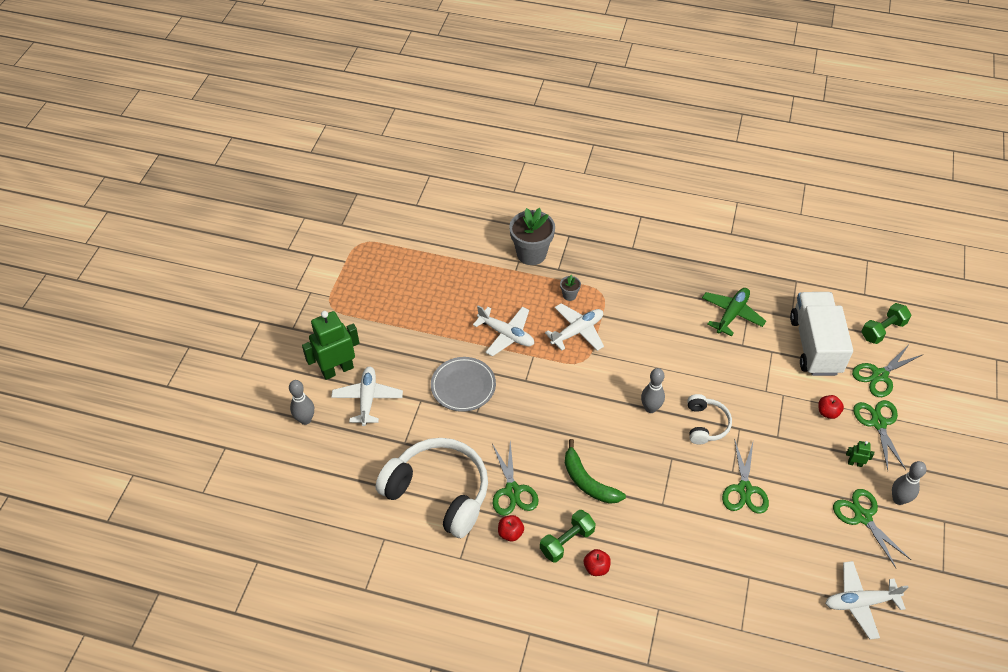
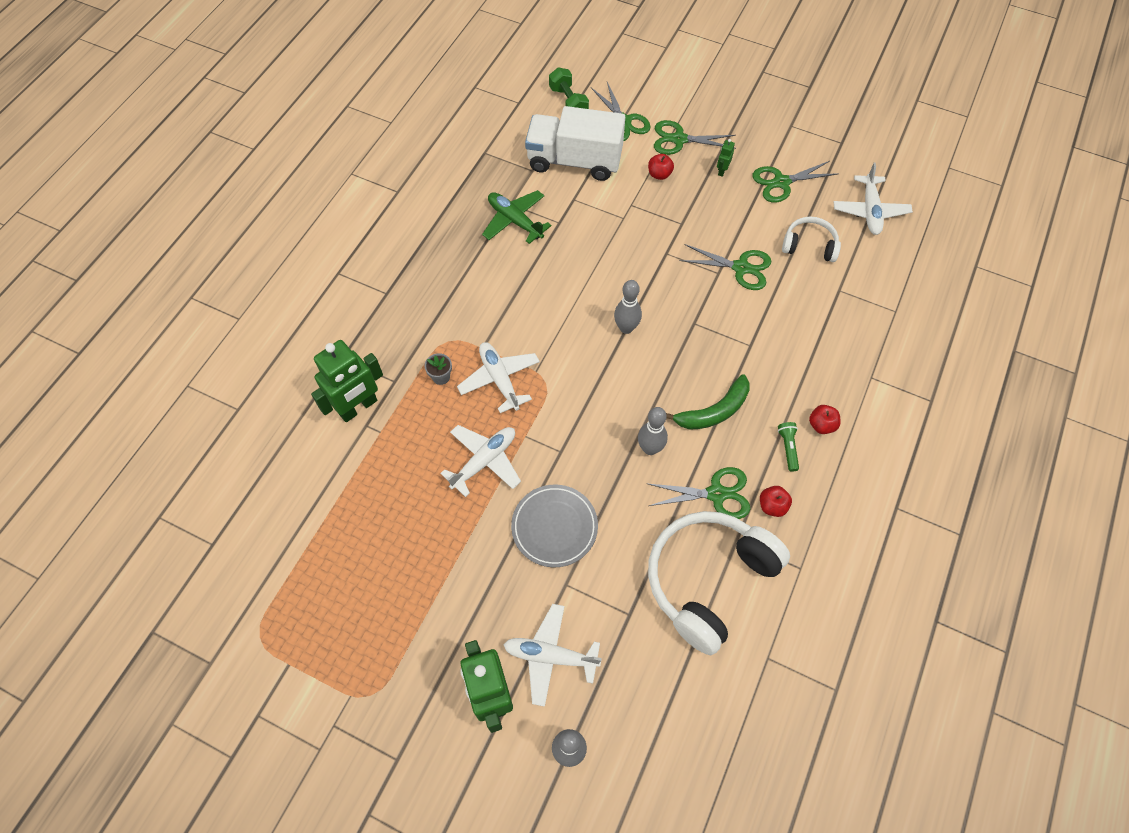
camera: 80 degrees left, 10 degrees up
(531, 254) = (358, 407): grey flower pot -> green robot
(567, 541) = (788, 448): green dumbbell -> green flashlight
(706, 424) = (656, 281): white headphones -> white headphones (809, 245)
(898, 499) = (765, 150): grey bowling pin -> grey bowling pin (650, 448)

